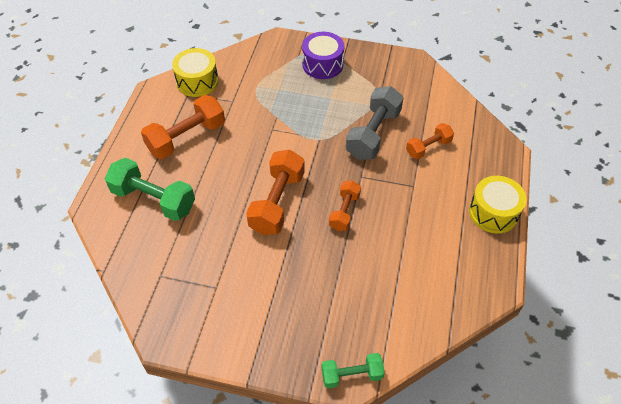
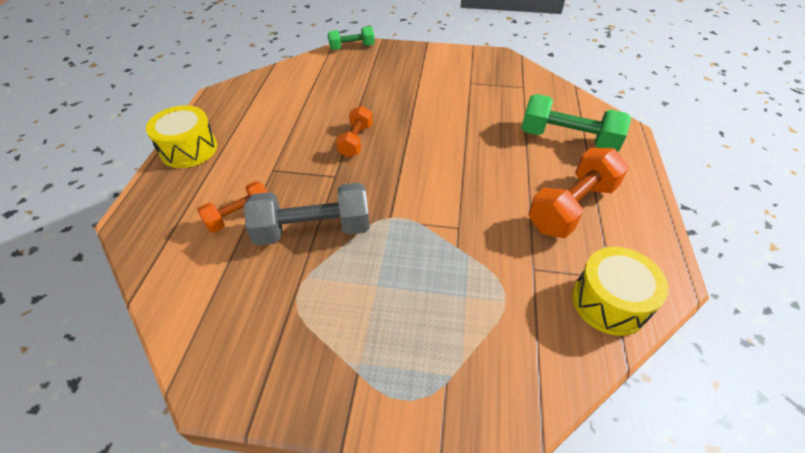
camera: 175 degrees right, 5 degrees down
(277, 202) = (431, 144): orange dumbbell -> none
(322, 64) = (395, 361): purple drum -> none
(373, 134) = (313, 230): grey dumbbell -> grey dumbbell turned 60 degrees clockwise

